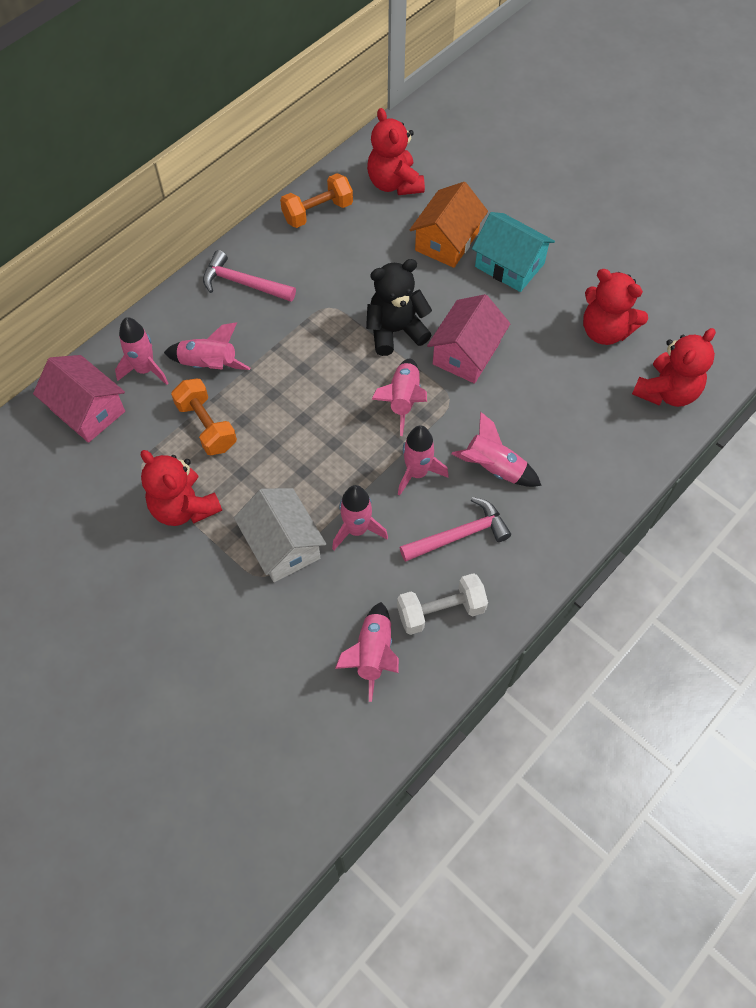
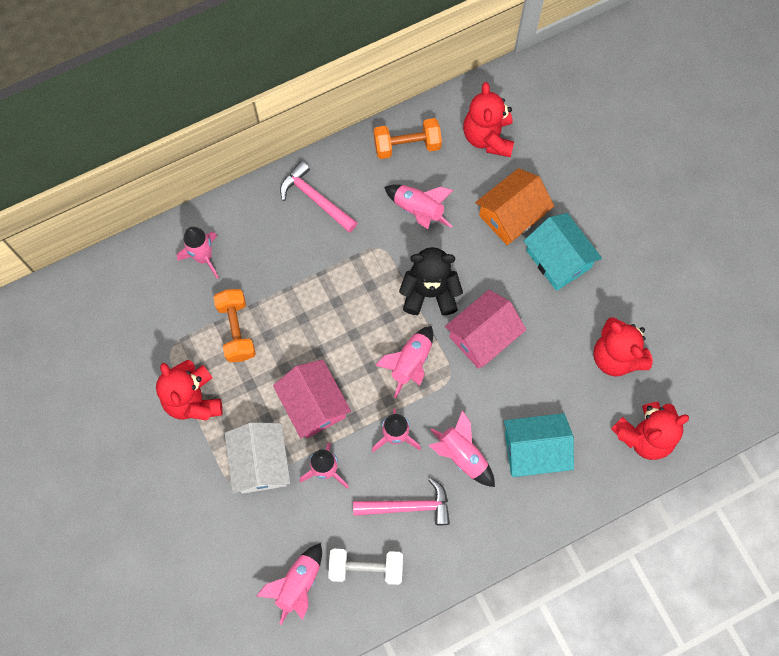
camera: 20 degrees right, 10 degrees up
(87, 410) = (144, 280): pink house -> pink house (313, 405)
(209, 364) = (258, 271): pink rocket -> pink rocket (418, 210)
(565, 439) = (534, 450): none -> turquoise house

